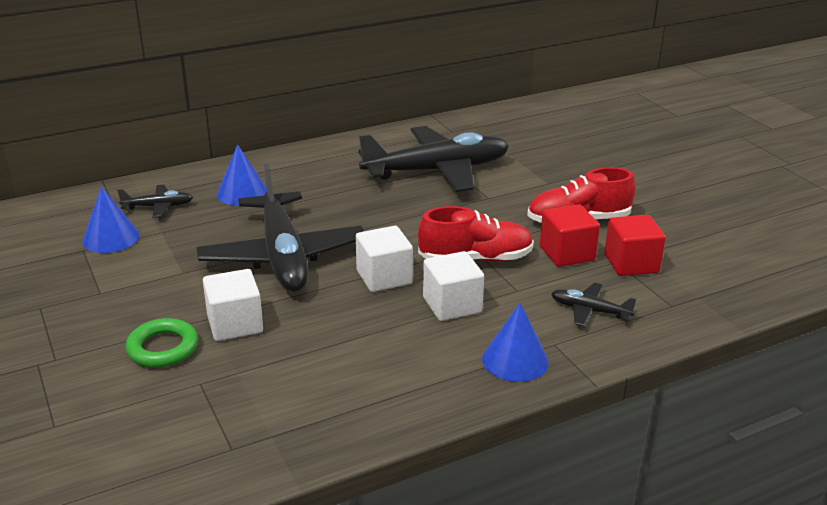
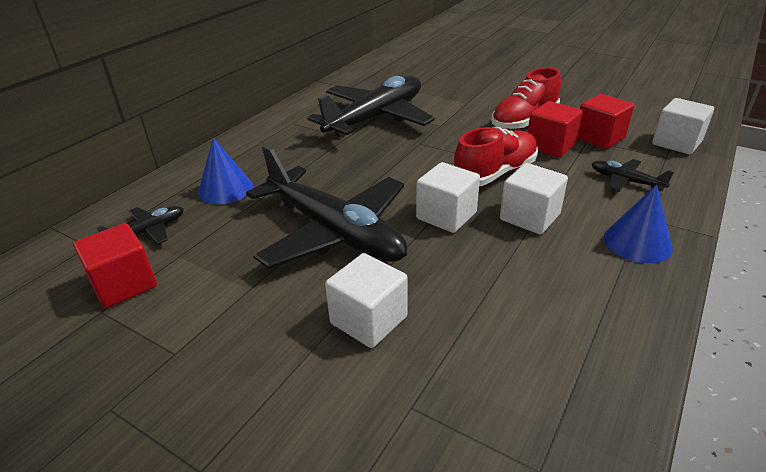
camera: 30 degrees left, 5 degrees up
(111, 238) = (124, 284): blue cone -> red cube
(163, 348) = (322, 385): green ring -> none
(589, 310) = (625, 181): black plane -> black plane turned 45 degrees clockwise
(708, 297) = (676, 143): none -> white cube

